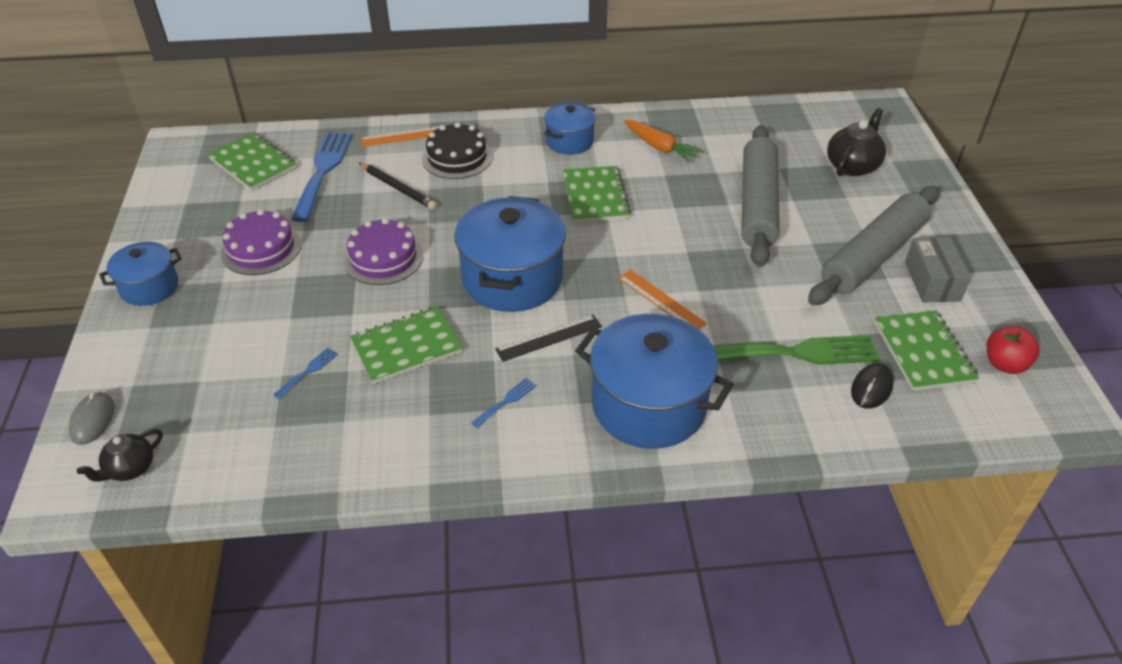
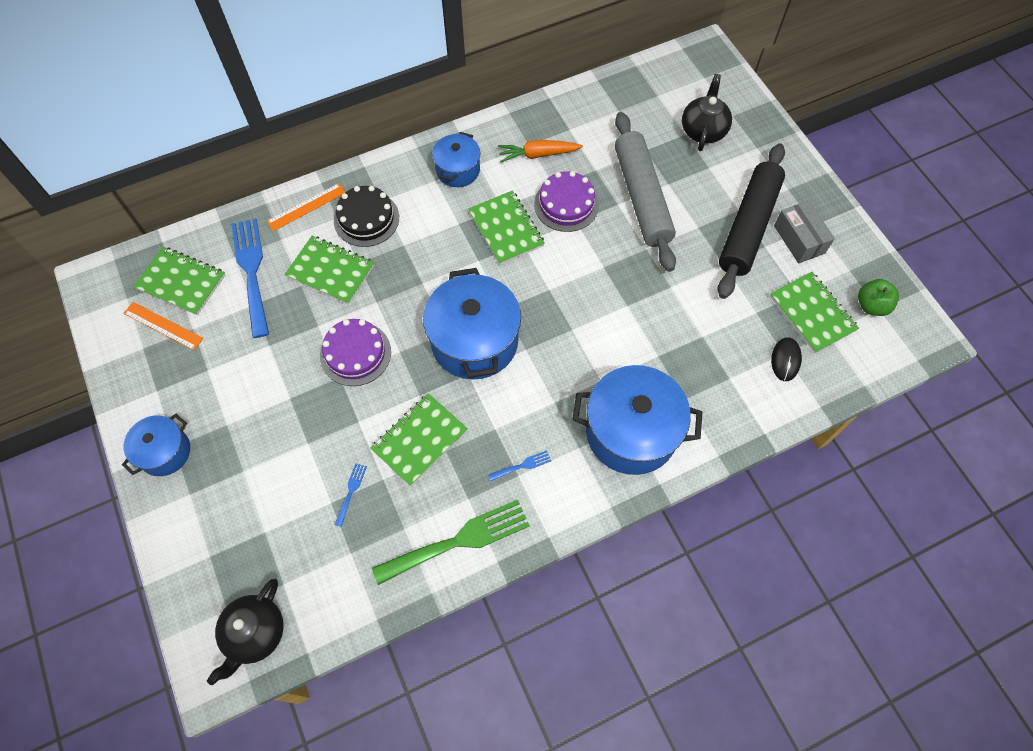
camera: 20 degrees left, 20 degrees up
(93, 420) = (196, 601): grey mouse -> none
(130, 468) = (255, 634): black teapot -> black teapot, size x1.54
(261, 248) = (242, 378): purple cake -> purple cake (566, 204)
(398, 188) = (331, 271): black pencil -> green notebook
(506, 401) = (522, 465): blue fork -> blue fork turned 45 degrees clockwise
(549, 337) = (529, 392): black ruler -> none
(660, 147) = (538, 154): orange carrot -> orange carrot turned 150 degrees clockwise
(661, 300) = (602, 325): orange ruler -> orange ruler (163, 326)
(796, 353) = (721, 344): green fork -> green fork (459, 540)
(873, 256) = (748, 227): grey rolling pin -> black rolling pin
(1004, 364) = (871, 306): red apple -> green apple

